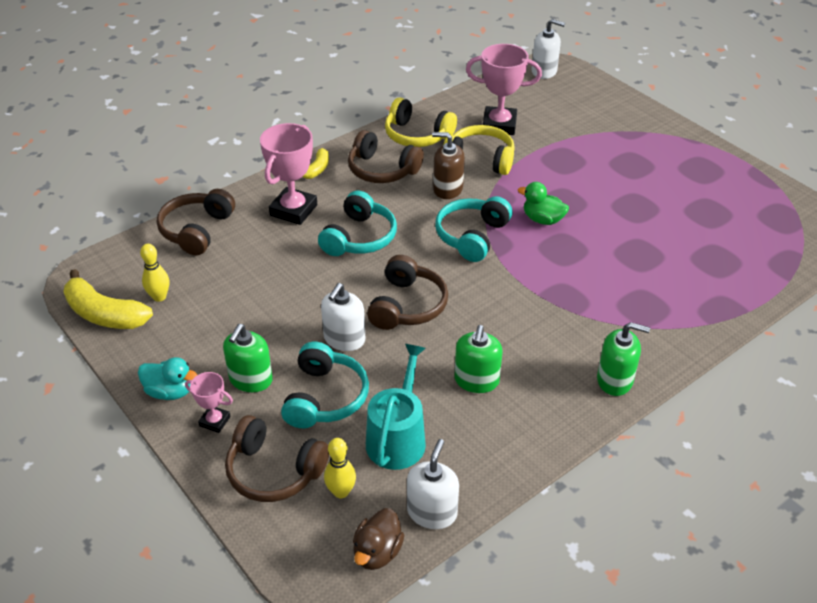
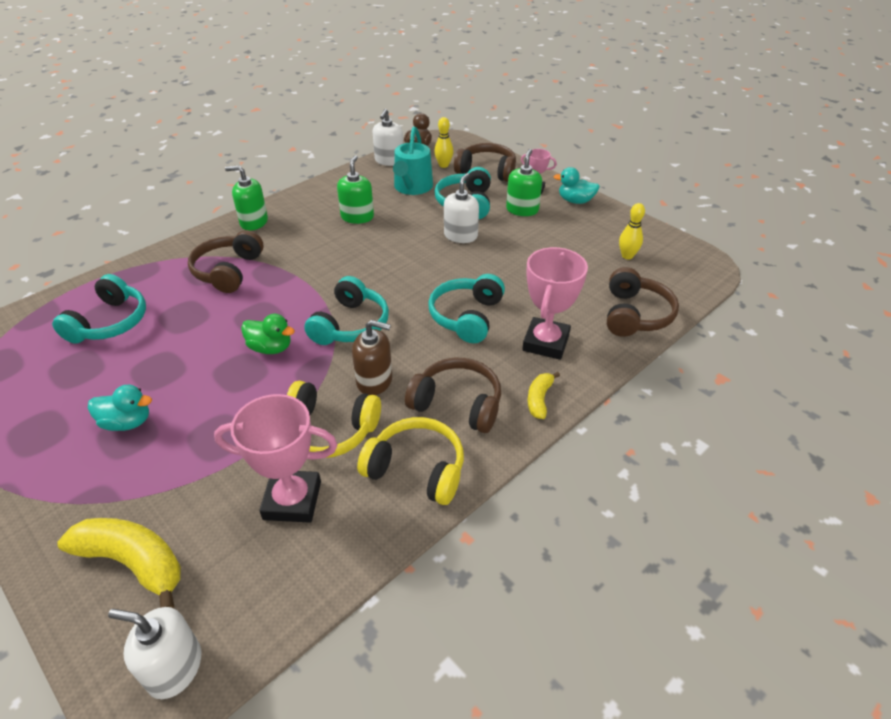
camera: 175 degrees right, 0 degrees up
(104, 314) = (662, 242): yellow banana -> yellow banana (133, 562)
(407, 305) = (412, 261): brown headphones -> brown headphones (228, 271)
(636, 172) = (127, 422): none -> turquoise duck
(708, 252) = (110, 322): none -> turquoise headphones

